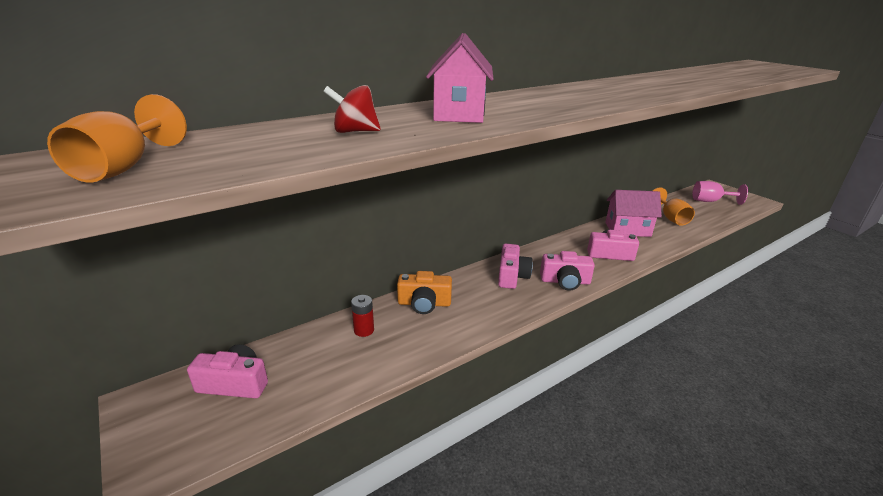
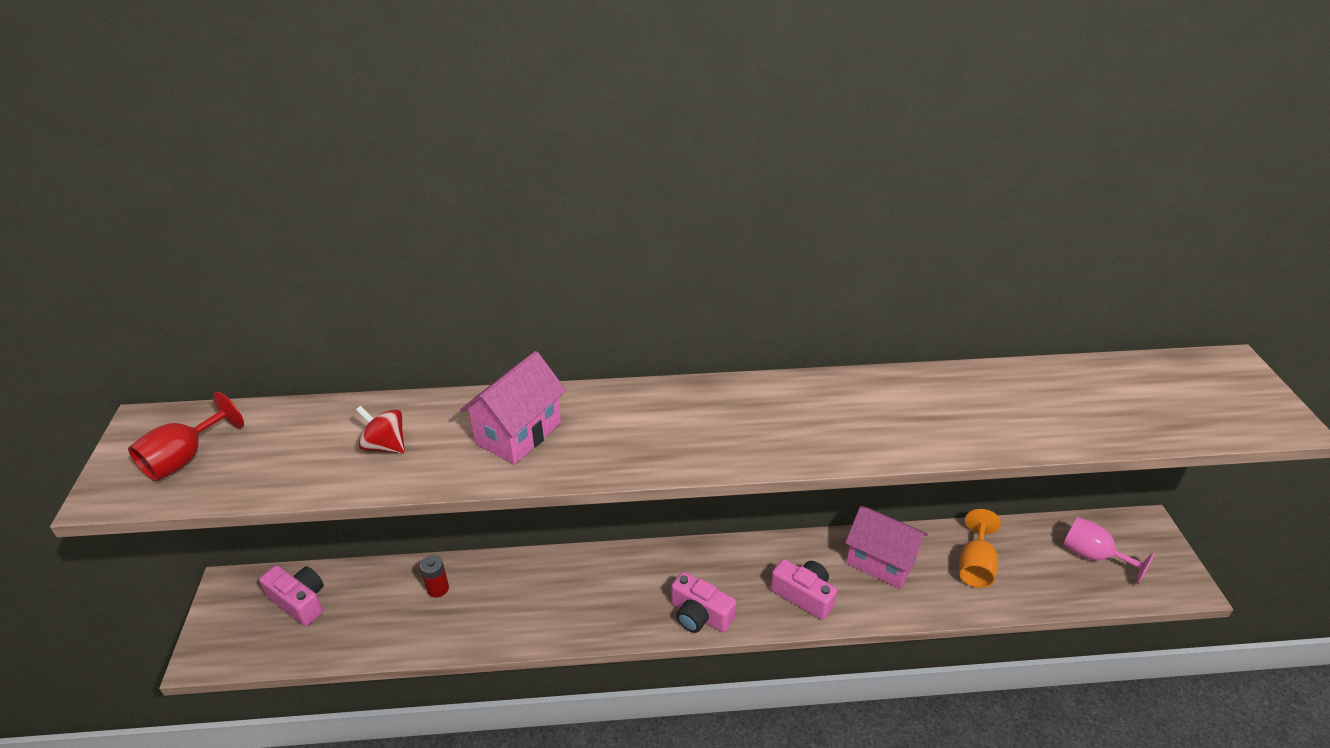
camera: 30 degrees right, 10 degrees up
(124, 168) = (185, 458): orange goblet -> red goblet
(424, 303) = (519, 579): orange camera -> none
(512, 276) = (646, 579): pink camera -> none

